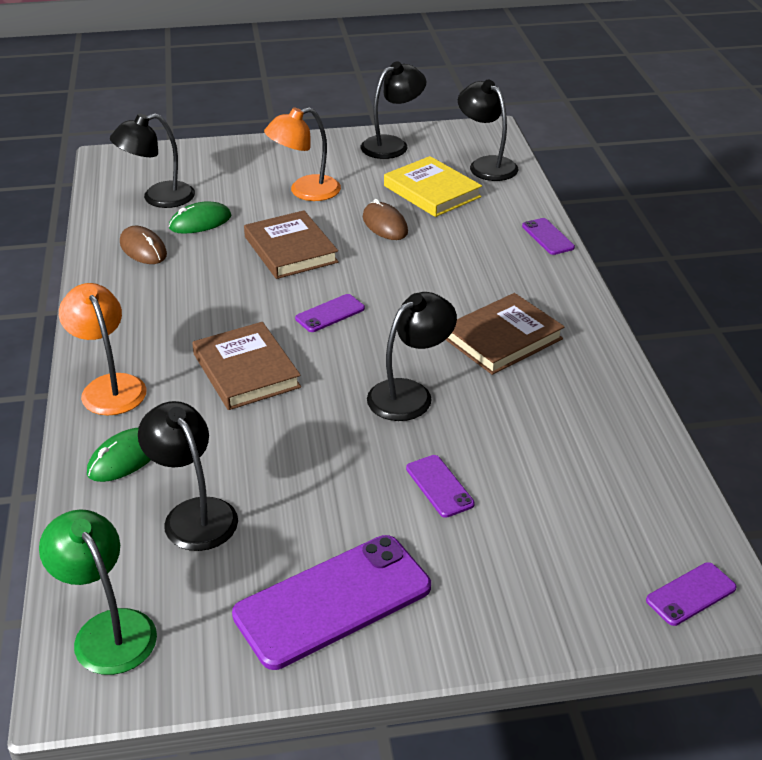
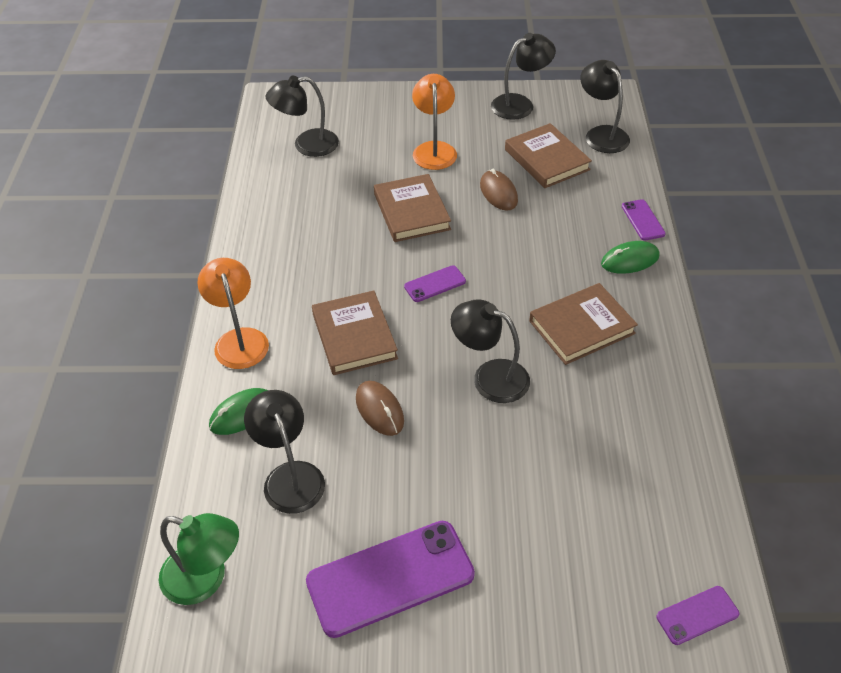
camera: 10 degrees right, 10 degrees up
(107, 629) = (205, 579): green lamp -> green lamp turned 135 degrees clockwise
(143, 249) = (286, 198): brown mouse -> brown mouse (379, 410)
(200, 222) = (338, 174): green mouse -> green mouse (630, 260)
(305, 191) = (434, 149): orange lamp -> orange lamp turned 105 degrees clockwise
(410, 394) = (490, 376): black lamp -> black lamp turned 120 degrees counterclockwise
(432, 191) = (547, 159): yellow book -> brown book
(439, 486) = (499, 475): purple phone -> none

